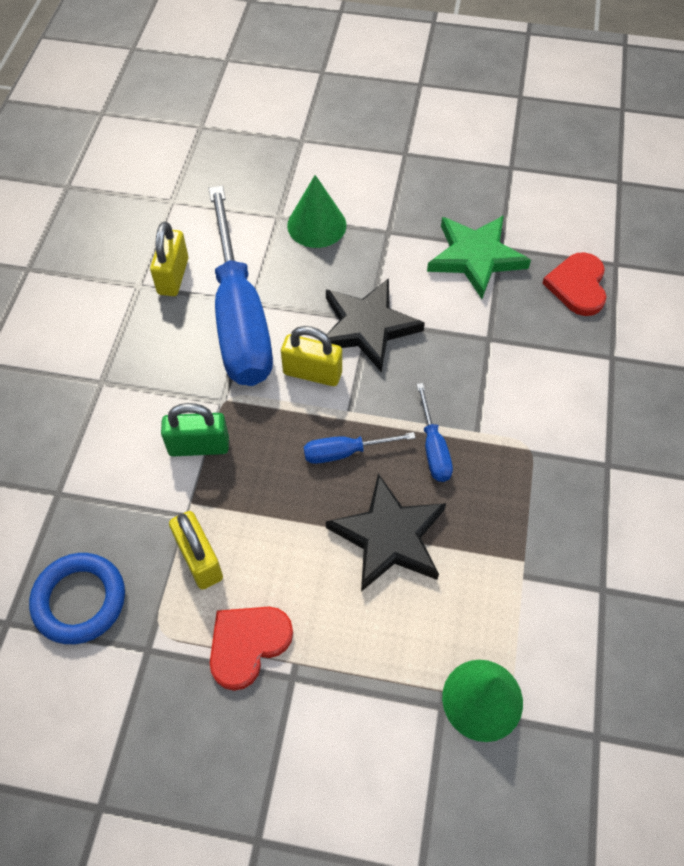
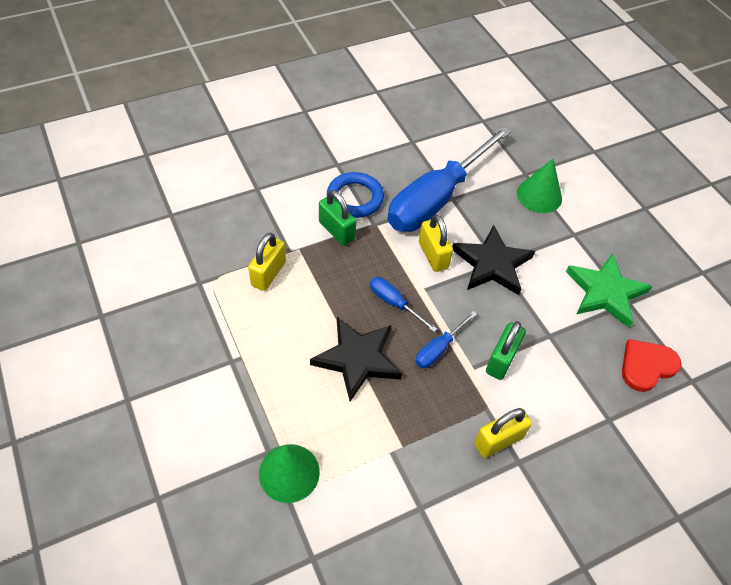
camera: 50 degrees right, 5 degrees down
(79, 600) = (205, 236): blue ring -> blue ring (355, 198)
(173, 276) = (433, 152): yellow padlock -> yellow padlock (498, 440)
(247, 644) = (235, 327): red heart -> none
(487, 400) = (501, 360): none -> green padlock

